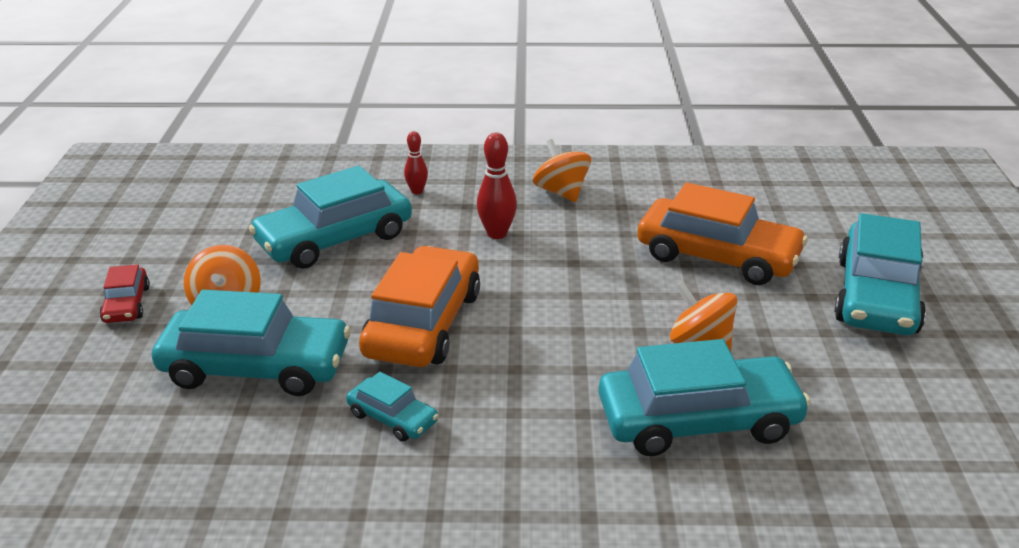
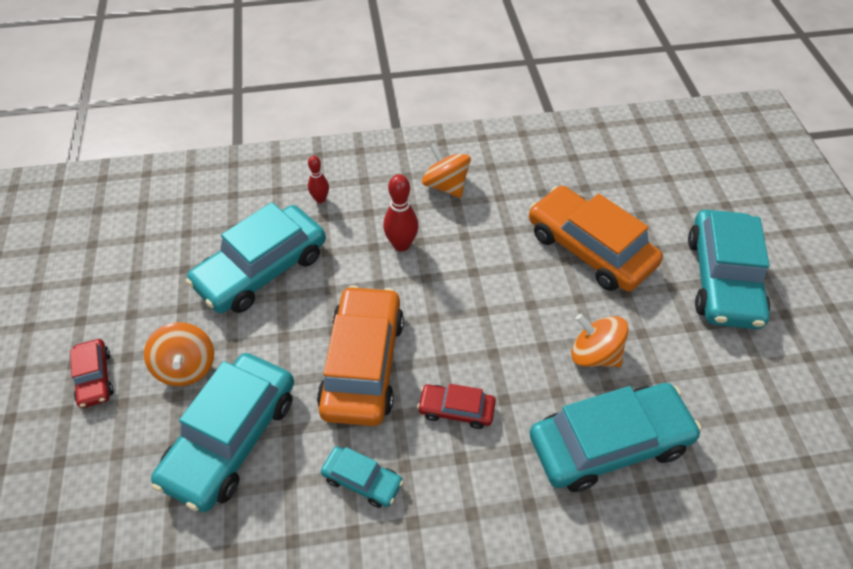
camera: 10 degrees left, 20 degrees up
(256, 367) = (231, 438): turquoise car -> turquoise car turned 120 degrees clockwise
(520, 372) = (456, 409): none -> red car
(717, 256) = (589, 248): orange car -> orange car turned 150 degrees counterclockwise

